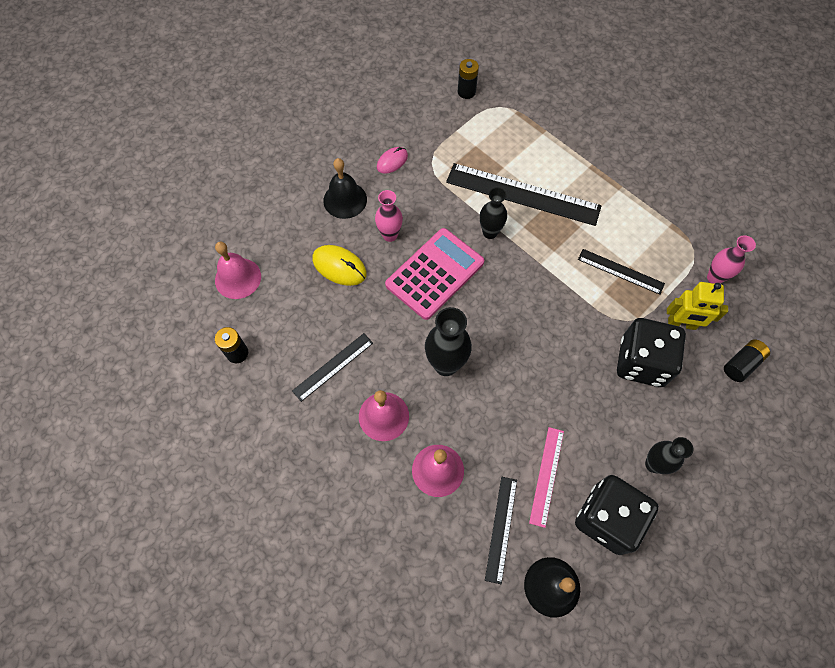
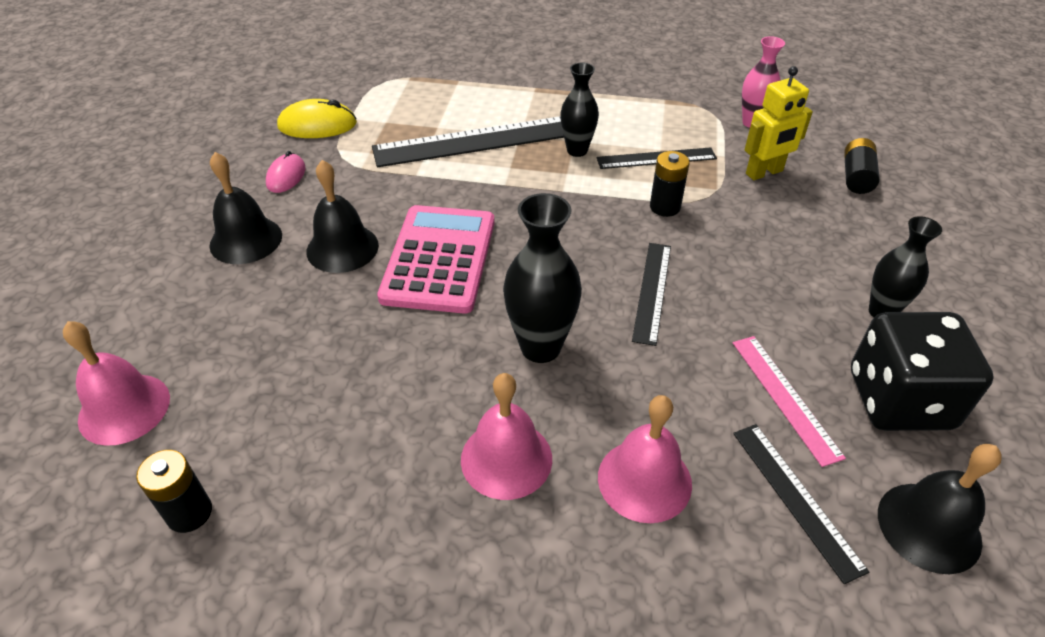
camera: 35 degrees left, 20 degrees down
(333, 366) = (375, 439): black ruler -> black ruler (652, 291)
(339, 267) = (292, 315): yellow mouse -> yellow mouse (317, 125)
(390, 235) = (342, 248): pink vase -> black bell
(466, 92) = (334, 83): black battery -> black battery (665, 207)
(490, 232) = (474, 189): black vase -> black vase (577, 150)
(641, 362) = (763, 225): black dice -> none

